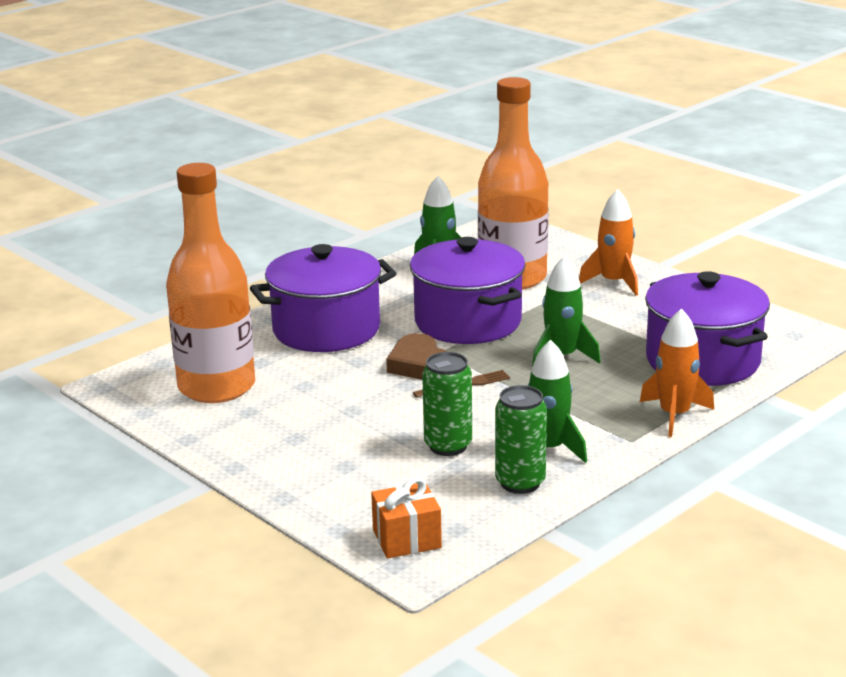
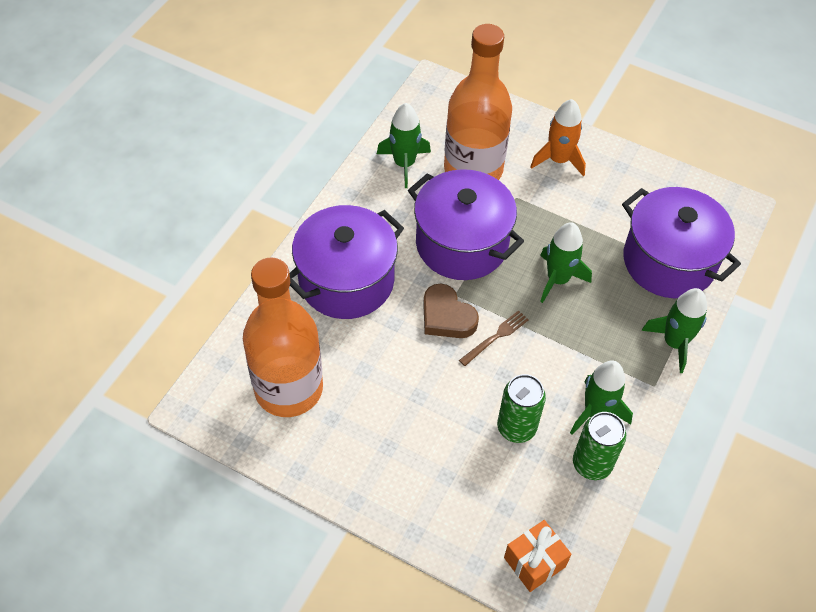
camera: 20 degrees left, 30 degrees up
(674, 415) = (674, 343): orange rocket -> green rocket

